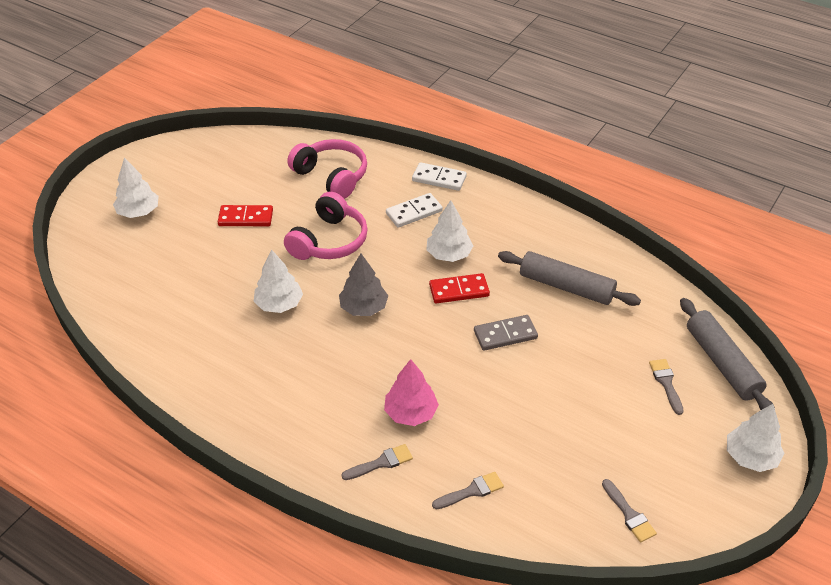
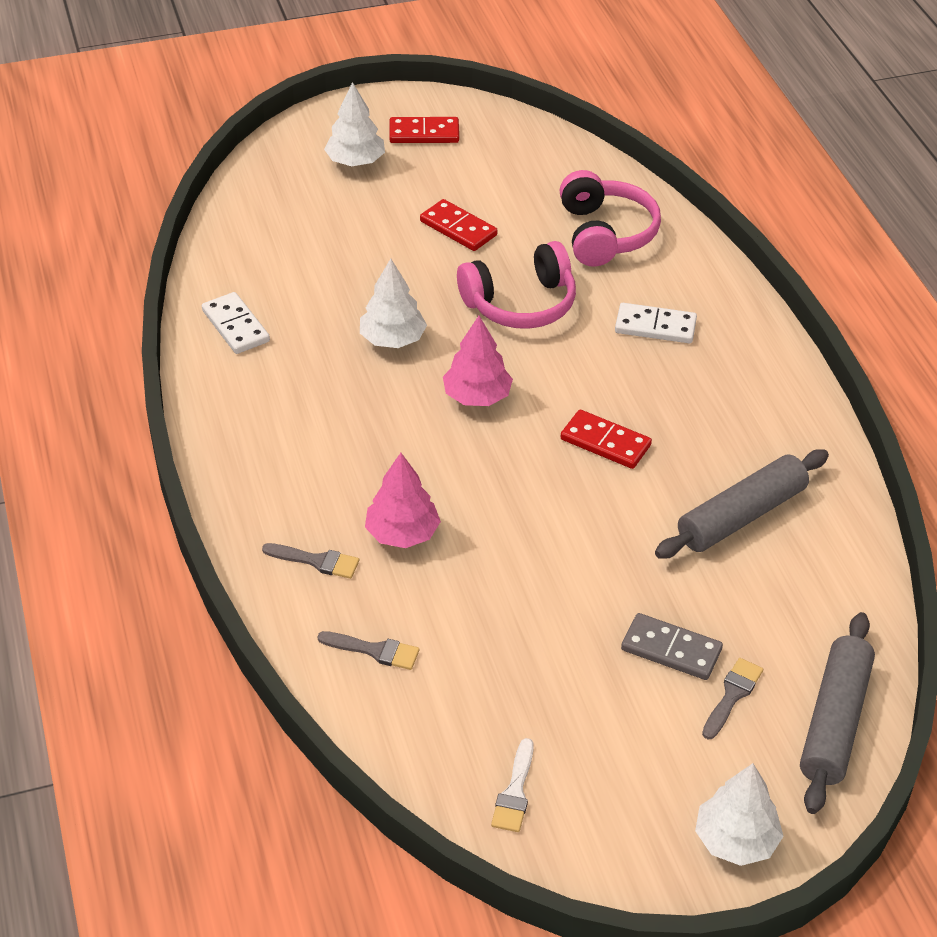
camera: 40 degrees right, 0 degrees up
(163, 174) = (424, 133): none -> red domino
(363, 307) = (477, 396): grey tree -> pink tree
(439, 178) = (732, 305): white domino -> white domino (236, 326)
(449, 254) = (641, 396): white tree -> none
(505, 334) = (602, 521): grey domino -> grey domino (671, 649)
(566, 287) = (741, 516): grey rolling pin -> grey rolling pin turned 75 degrees clockwise
(629, 514) = (515, 792): grey brush -> white brush

